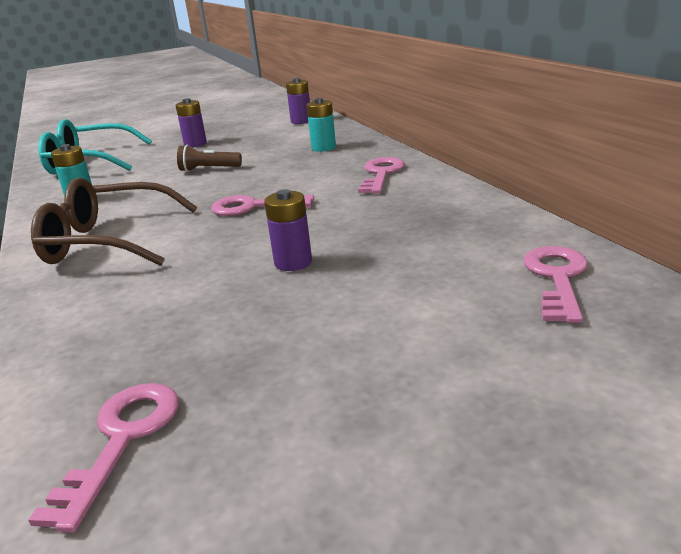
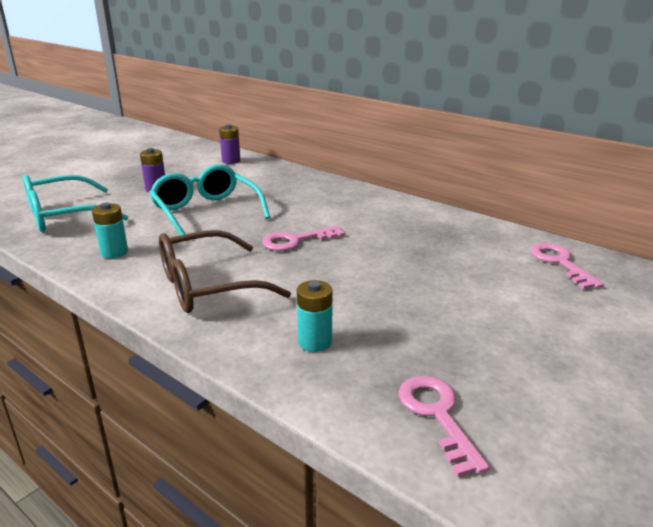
camera: 30 degrees left, 0 degrees up
(208, 169) = (206, 212): brown flashlight -> turquoise glasses
(293, 262) = (387, 279): purple battery -> none
(323, 148) = (285, 184): turquoise battery -> turquoise battery (315, 342)
(381, 174) = (362, 203): pink key -> none

